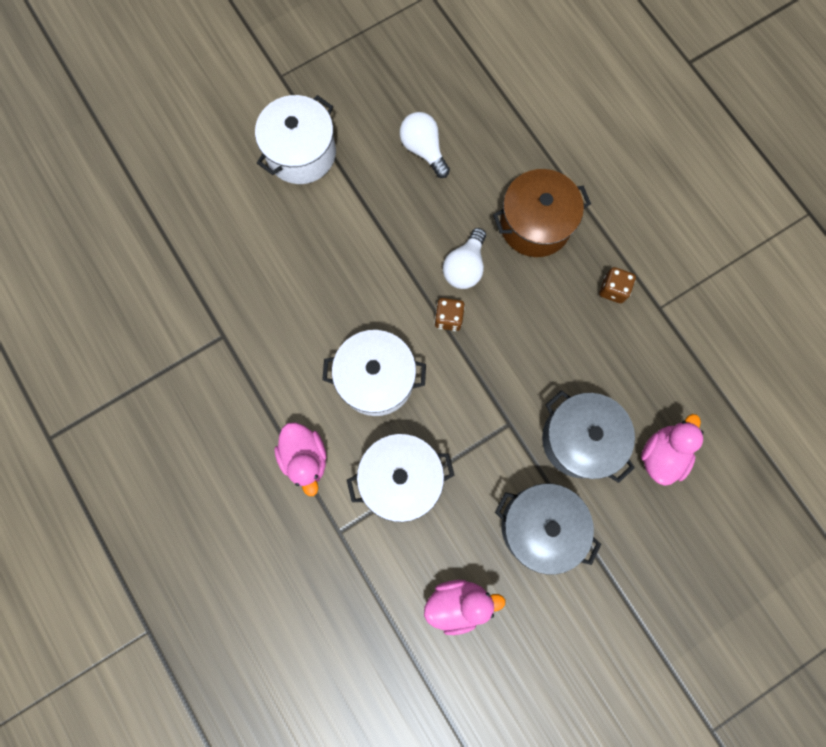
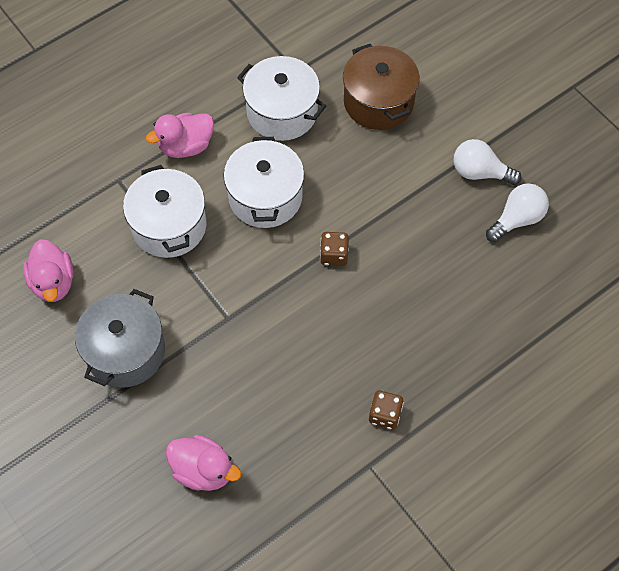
camera: 85 degrees right, 15 degrees down
(301, 153) = (492, 112): white pot -> white pot (282, 112)
(465, 267) = (391, 267): white light bulb -> white light bulb (479, 172)
(535, 224) = (449, 332): brown pot -> brown pot (378, 102)
(579, 439) = (215, 386): grey pot -> none

